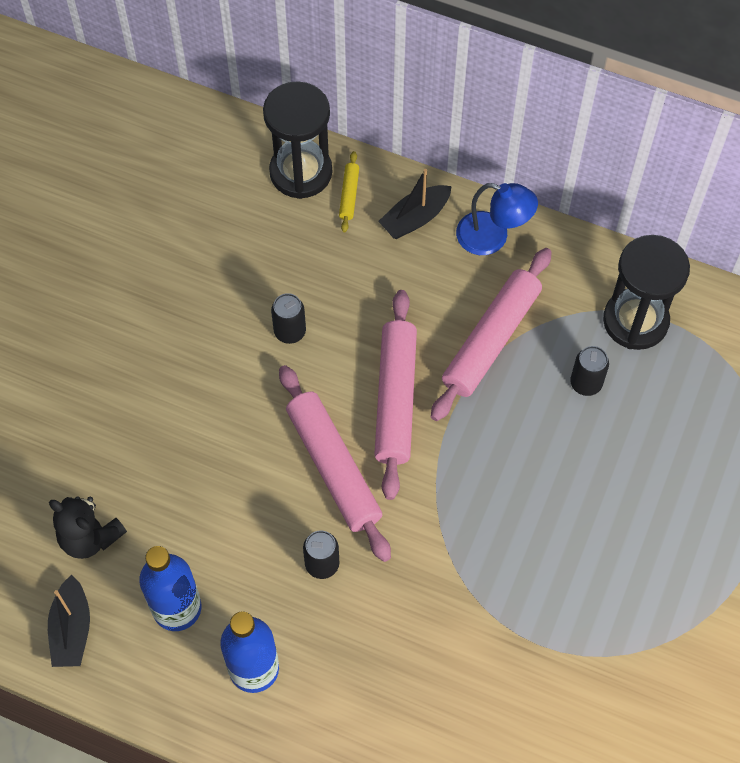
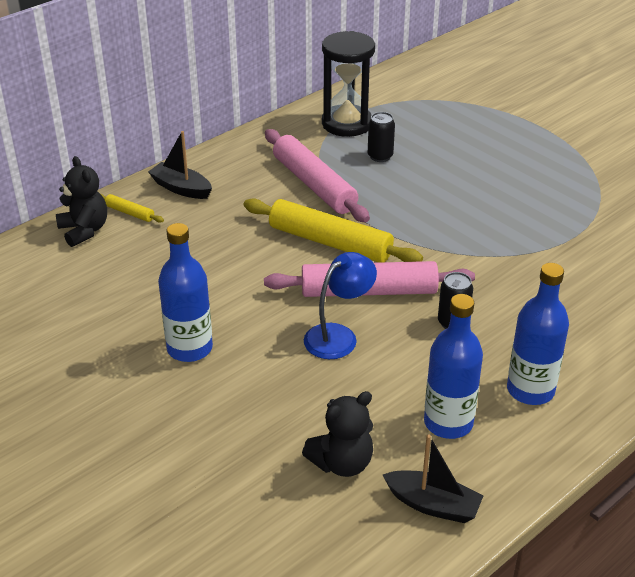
camera: 65 degrees left, 25 degrees down
(177, 349) = (189, 348): none -> blue bottle
(290, 332) = (227, 279): black can -> none
(301, 172) = (84, 230): black hourglass -> black teddy bear
(395, 399) = (330, 242): pink rolling pin -> yellow rolling pin
(415, 218) = (181, 188): black boat -> black boat turned 135 degrees clockwise
(492, 237) = (230, 160): blue lamp -> blue lamp (338, 336)

